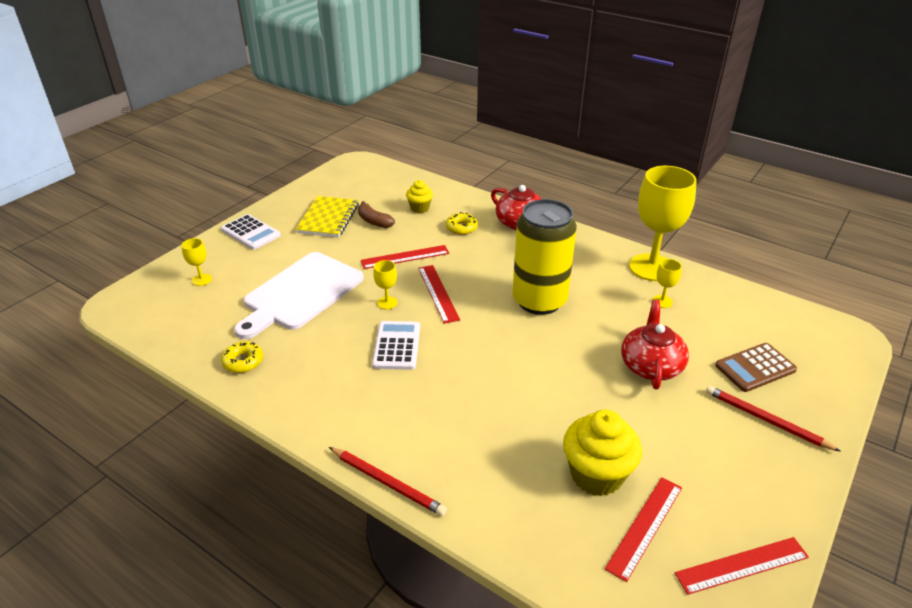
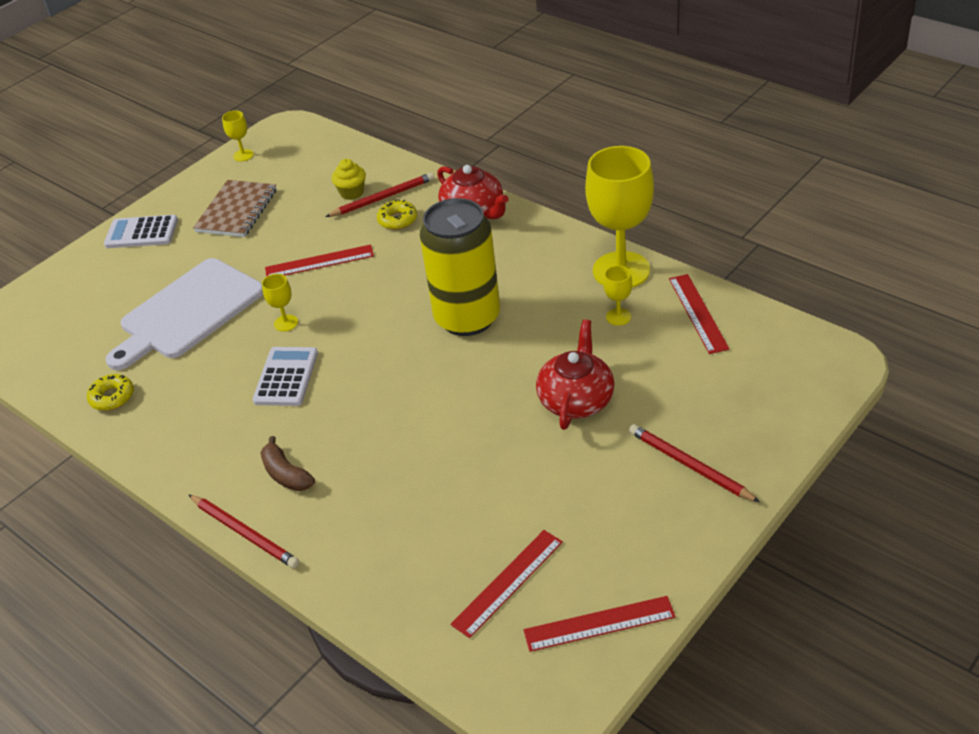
camera: 10 degrees right, 5 degrees up
(202, 280) = (78, 296): yellow goblet -> yellow goblet (243, 155)
(251, 233) = (141, 233): white calculator -> white calculator turned 135 degrees clockwise
(328, 218) = (237, 211): yellow notebook -> brown notebook
(374, 221) = (291, 213): brown banana -> brown banana (286, 474)
(438, 293) = (348, 309): red ruler -> red ruler (697, 313)
(445, 212) = (383, 198): none -> red pencil
(596, 475) = (472, 526): yellow cupcake -> none
(755, 368) = (702, 402): brown calculator -> none

